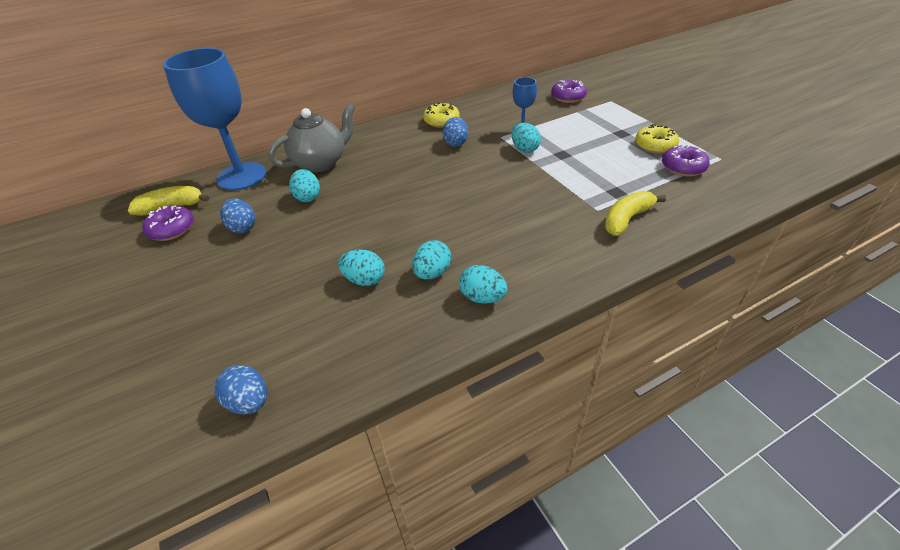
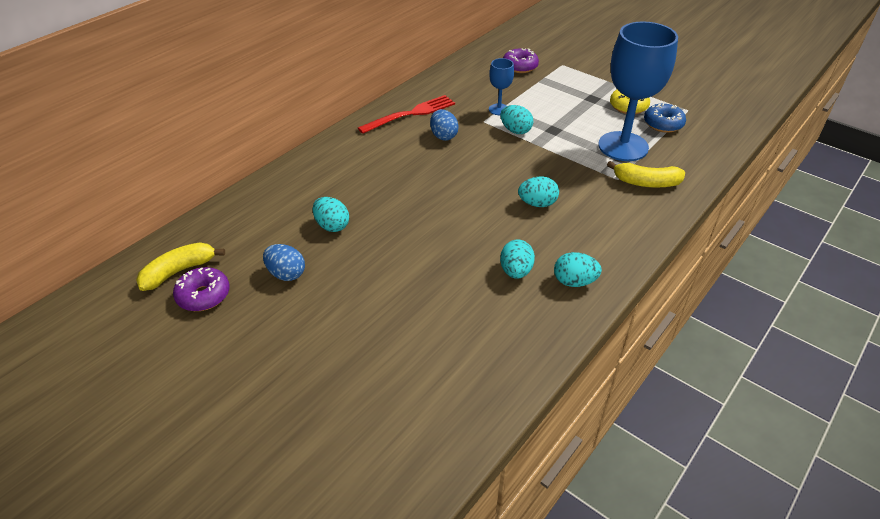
camera: 25 degrees left, 0 degrees up
(242, 176) = (234, 219): blue goblet -> blue goblet (623, 146)
(249, 402) = (438, 429): blue egg -> none
(321, 163) = (314, 185): grey teapot -> none
(364, 280) = (458, 294): turquoise egg -> turquoise egg (537, 204)
(441, 121) = (411, 114): yellow donut -> red fork
(626, 219) = (646, 183): yellow banana -> yellow banana turned 105 degrees counterclockwise
(683, 167) = (663, 124): purple donut -> blue donut

